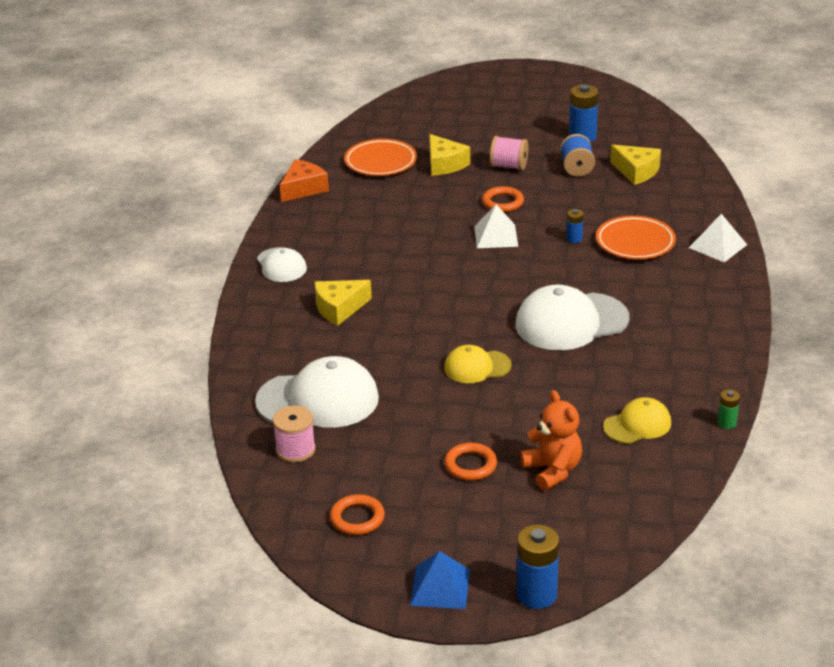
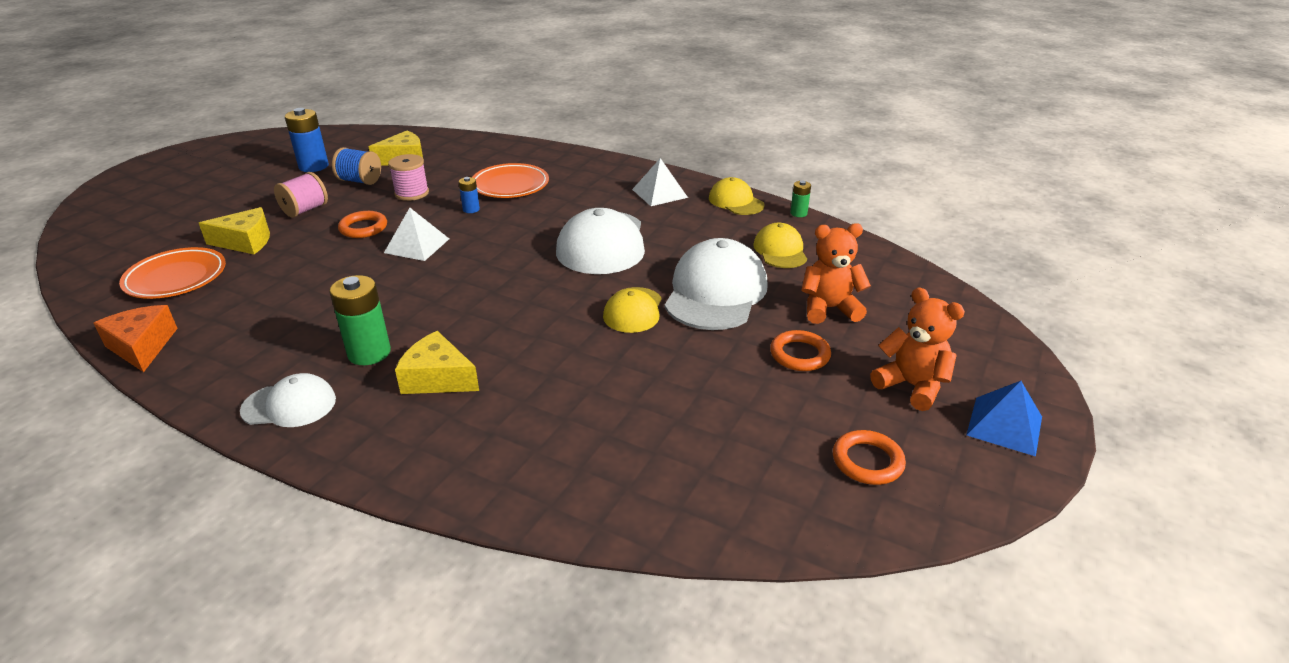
camera: 70 degrees left, 0 degrees up
(295, 450) = (707, 485): pink spool -> pink spool (412, 193)
(318, 400) = (613, 440): white cap -> white cap (715, 292)
(339, 308) = (438, 378): yellow cheese -> yellow cheese turned 120 degrees clockwise
(348, 271) = (369, 353): none -> green battery
(464, 531) = (911, 386): none -> orange teddy bear
(536, 594) = (1020, 365): blue battery -> none
(718, 246) = (554, 157): white pyramid -> white pyramid (659, 193)
(718, 378) = (736, 201): none -> yellow cap

